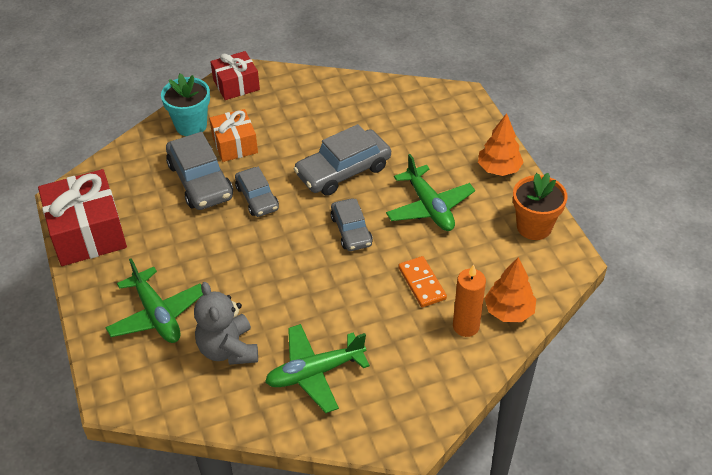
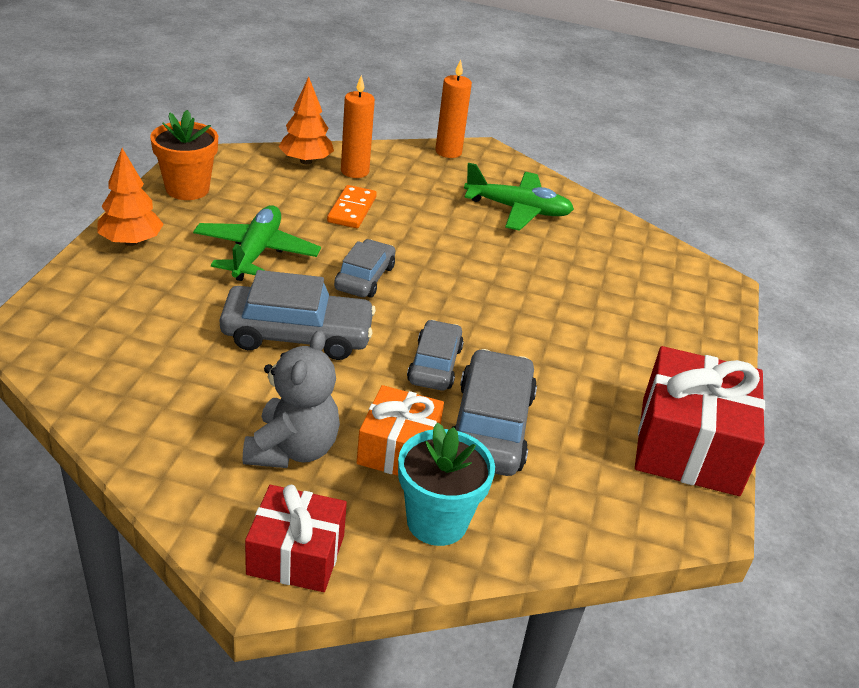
camera: 150 degrees left, 10 degrees down
(157, 315) = (642, 318): green plane -> none
(228, 349) = (585, 259): grey teddy bear -> grey teddy bear (292, 449)
(430, 412) = (448, 152): none -> orange candle

